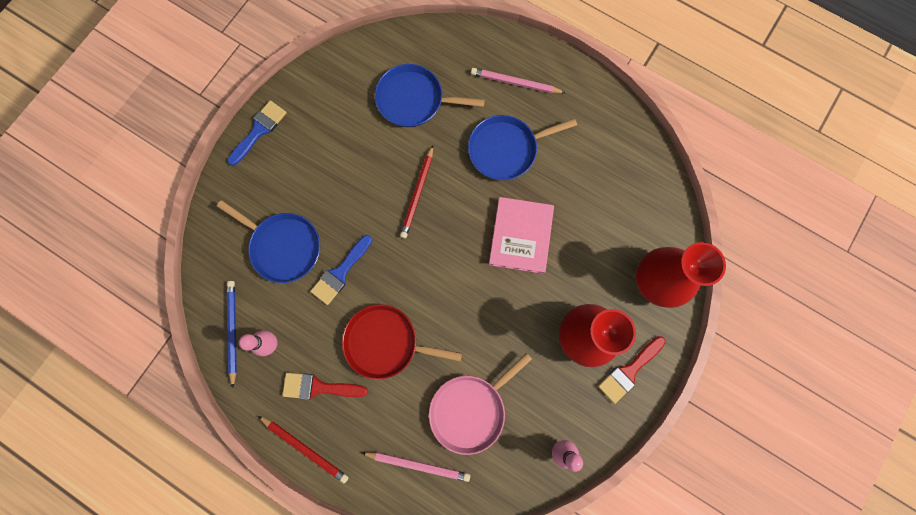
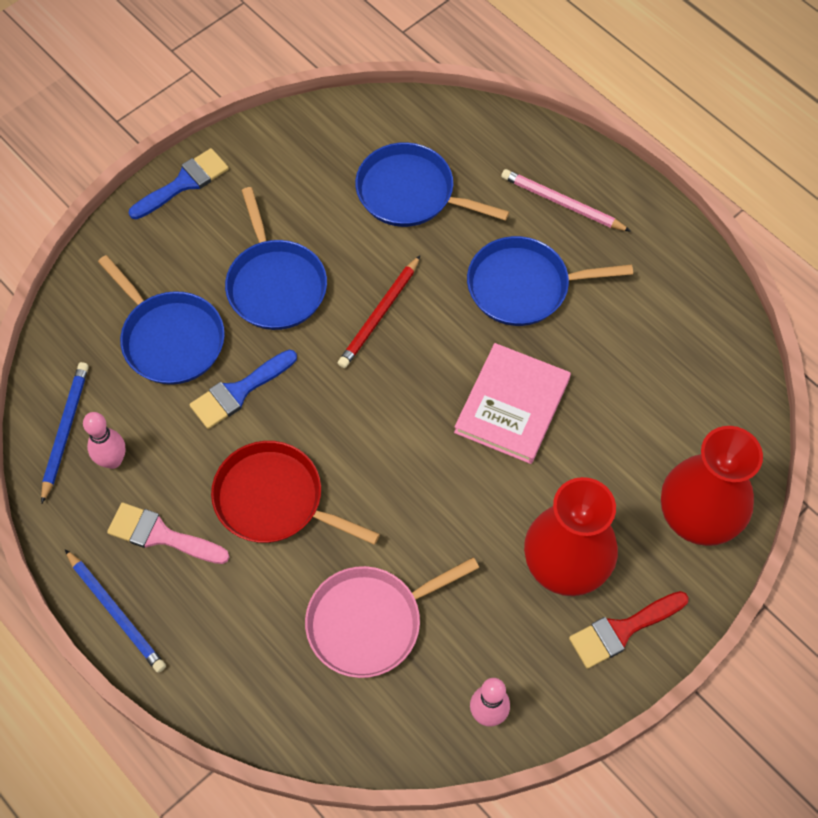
camera: 15 degrees right, 15 degrees down
(305, 448) = (115, 612): red pencil -> blue pencil
(318, 387) = (161, 535): red brush -> pink brush
(342, 189) = (275, 284): none -> blue pan
(418, 465) = (270, 678): pink pencil -> none

